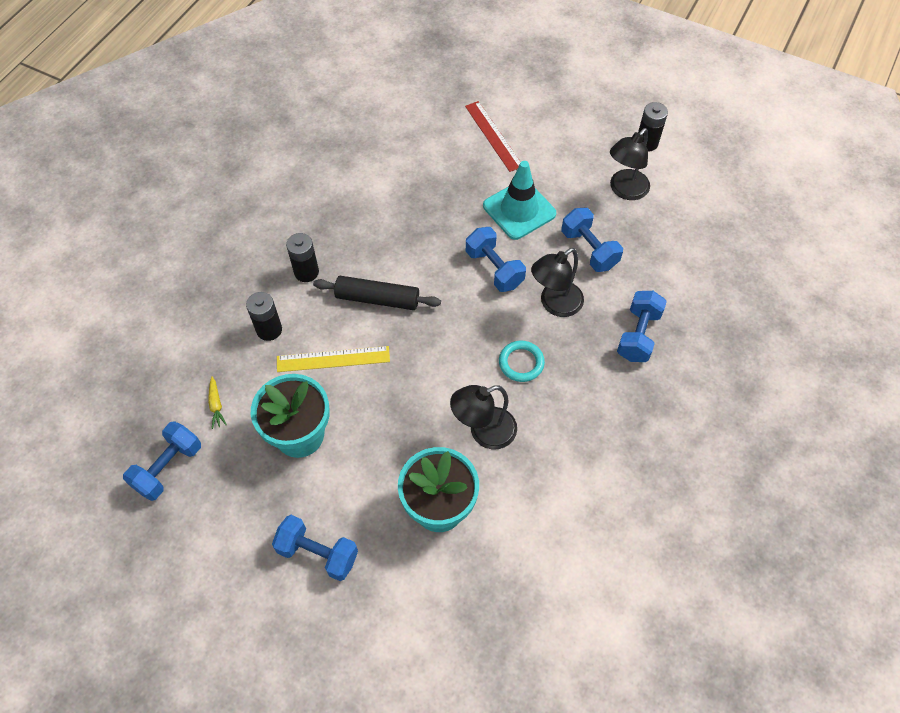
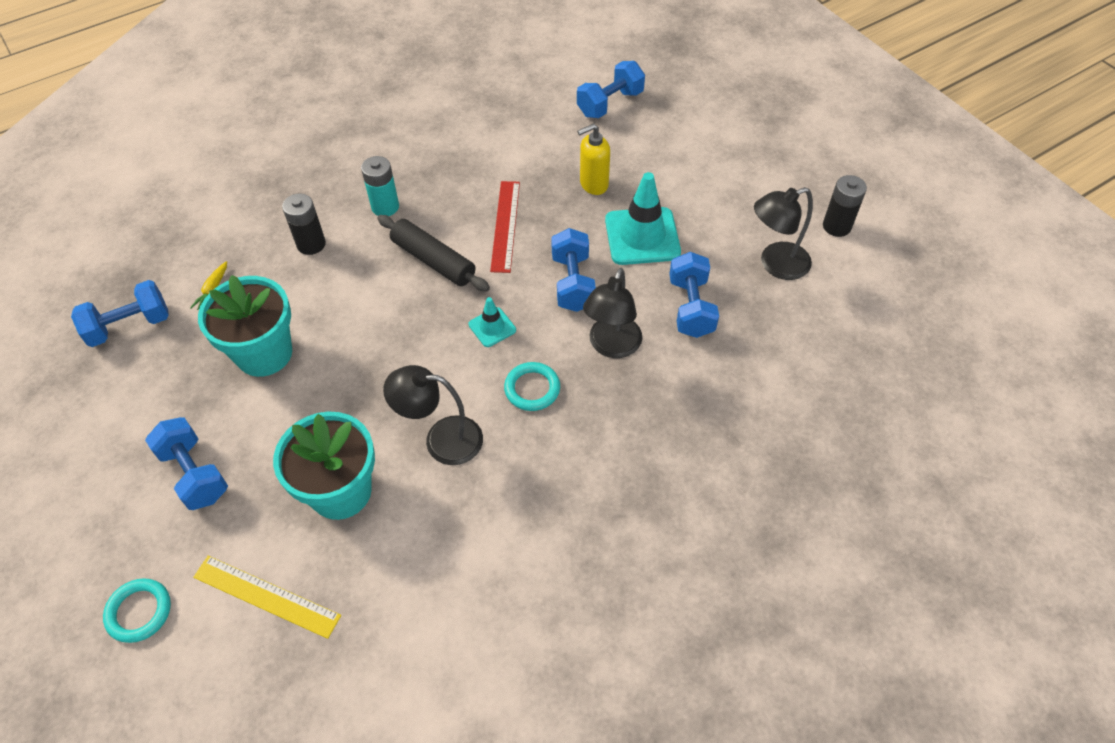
camera: 30 degrees right, 5 degrees down
(306, 272) = (385, 207): black battery -> turquoise battery
(333, 359) = (348, 298): yellow ruler -> yellow ruler (266, 596)
(356, 674) = (139, 612): none -> turquoise ring
(455, 183) = (593, 184): none -> yellow soap dispenser
(460, 330) = (492, 327): none -> turquoise traffic cone
(493, 136) = (667, 154): red ruler -> red ruler (505, 225)
(554, 304) = (611, 346): black lamp -> black lamp turned 60 degrees counterclockwise
(638, 335) = (683, 420): blue dumbbell -> blue dumbbell (610, 103)

